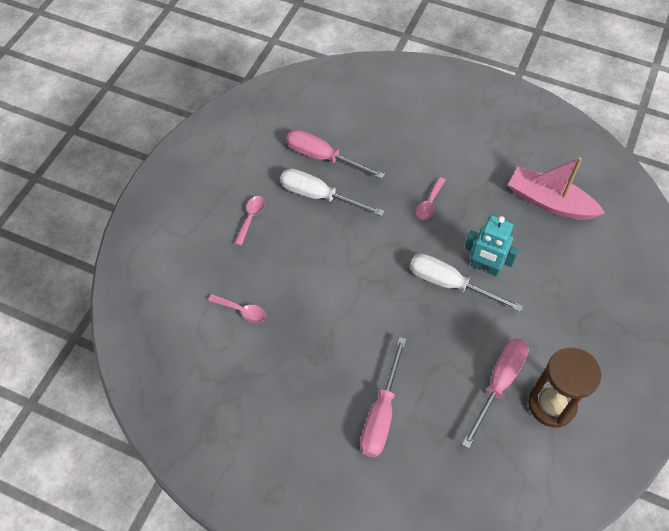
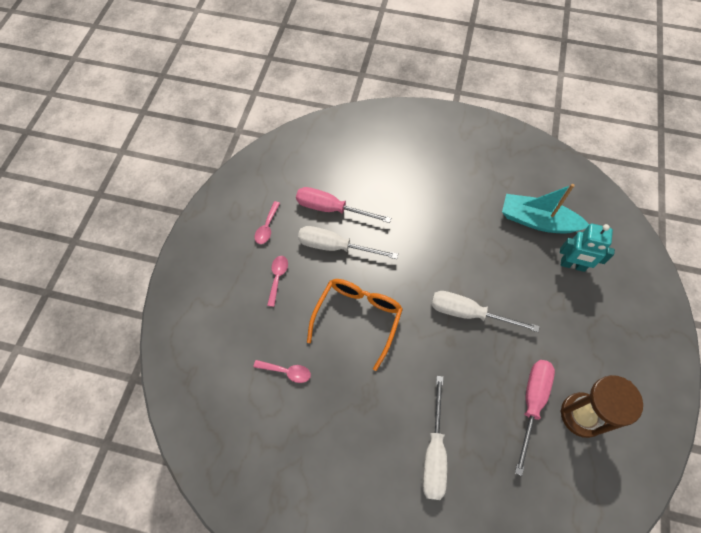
camera: 10 degrees left, 5 degrees up
(328, 270) = (358, 318): none -> orange glasses
(381, 414) = (434, 452): pink screwdriver -> white screwdriver
(429, 204) = (434, 239): pink spoon -> pink spoon (267, 227)
(485, 268) = (495, 292): turquoise robot -> turquoise robot (572, 265)
(549, 202) = (537, 221): pink boat -> turquoise boat

